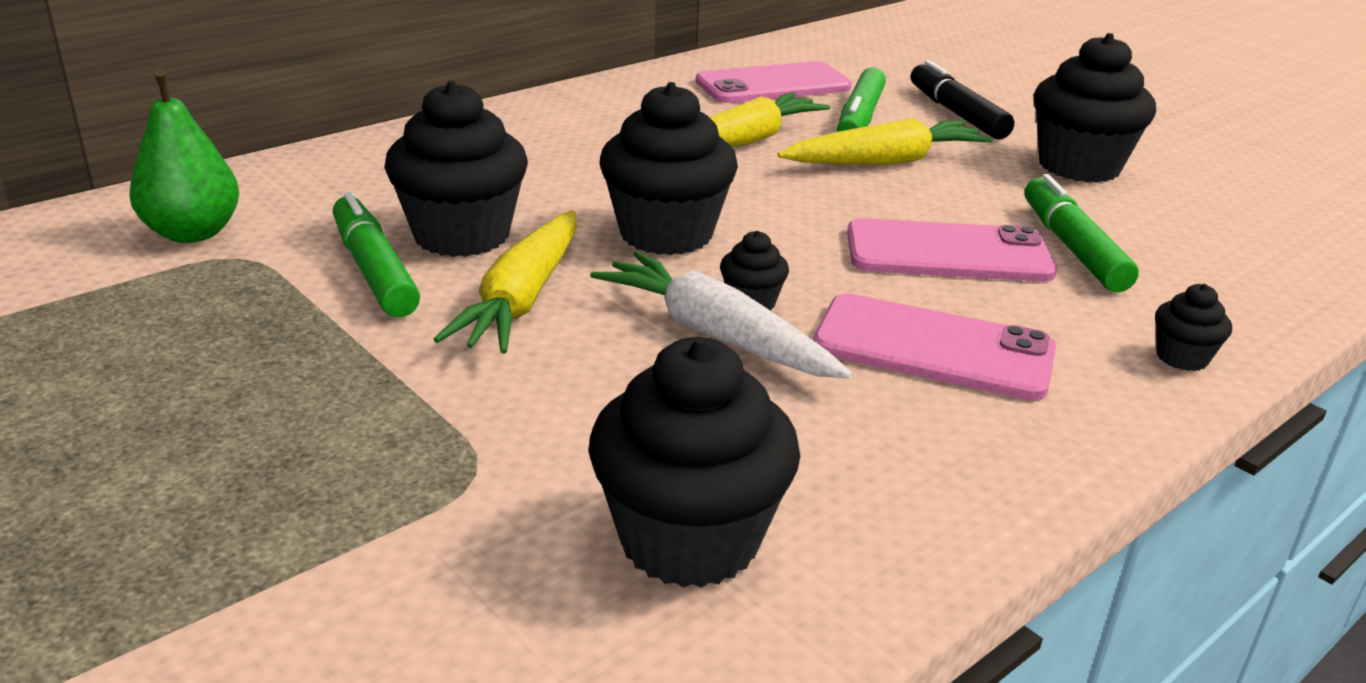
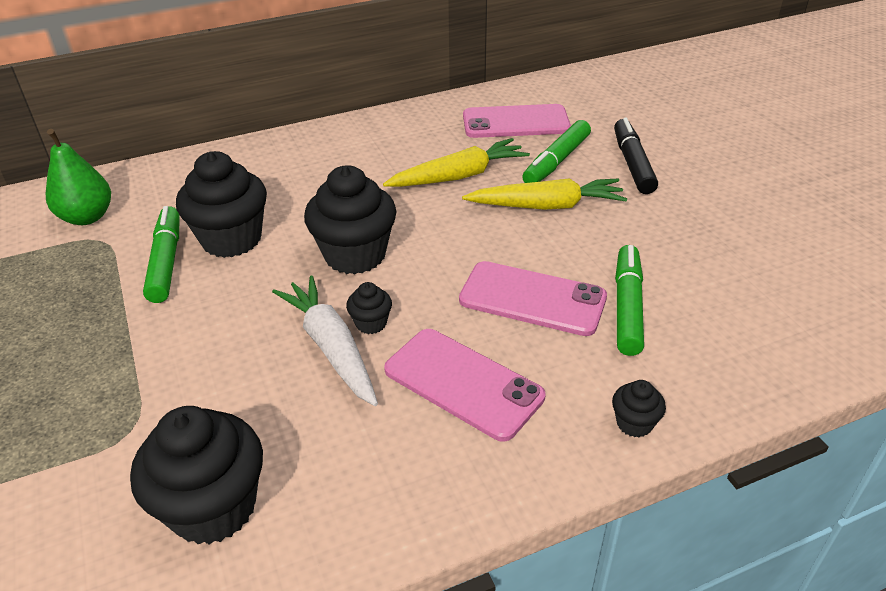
camera: 20 degrees right, 10 degrees up
(522, 299) = (235, 298): yellow carrot -> none
(1079, 166) = (690, 227): black cupcake -> none

